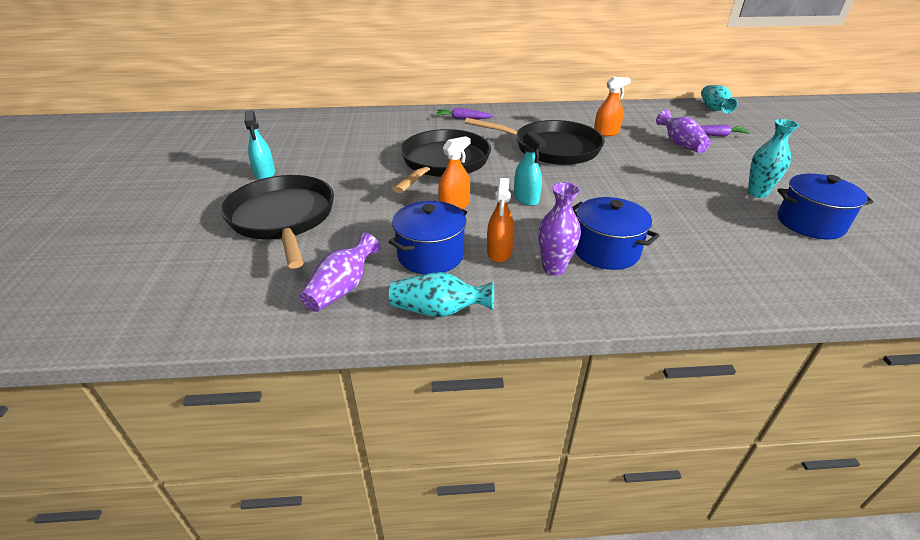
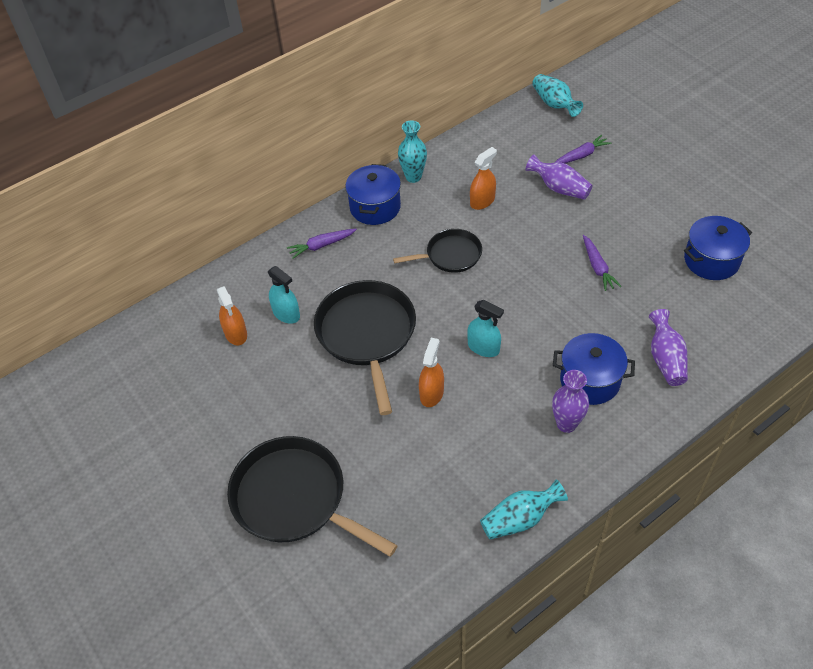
camera: 30 degrees left, 15 degrees up
(265, 174) = (205, 450): turquoise spray bottle -> turquoise spray bottle (286, 314)
(342, 288) = (430, 543): purple vase -> purple vase (665, 359)
(430, 255) = (464, 466): blue pot -> blue pot (375, 207)
(499, 252) = (513, 430): orange spray bottle -> orange spray bottle (236, 334)
(552, 148) = (450, 255): black pan -> black pan, size x0.57
(678, 191) = (597, 267): none -> purple carrot
(757, 193) = (657, 237): turquoise vase -> turquoise vase (413, 177)

